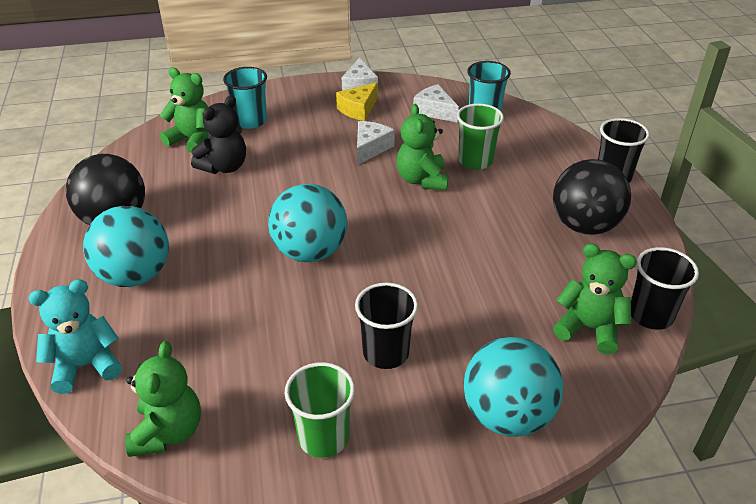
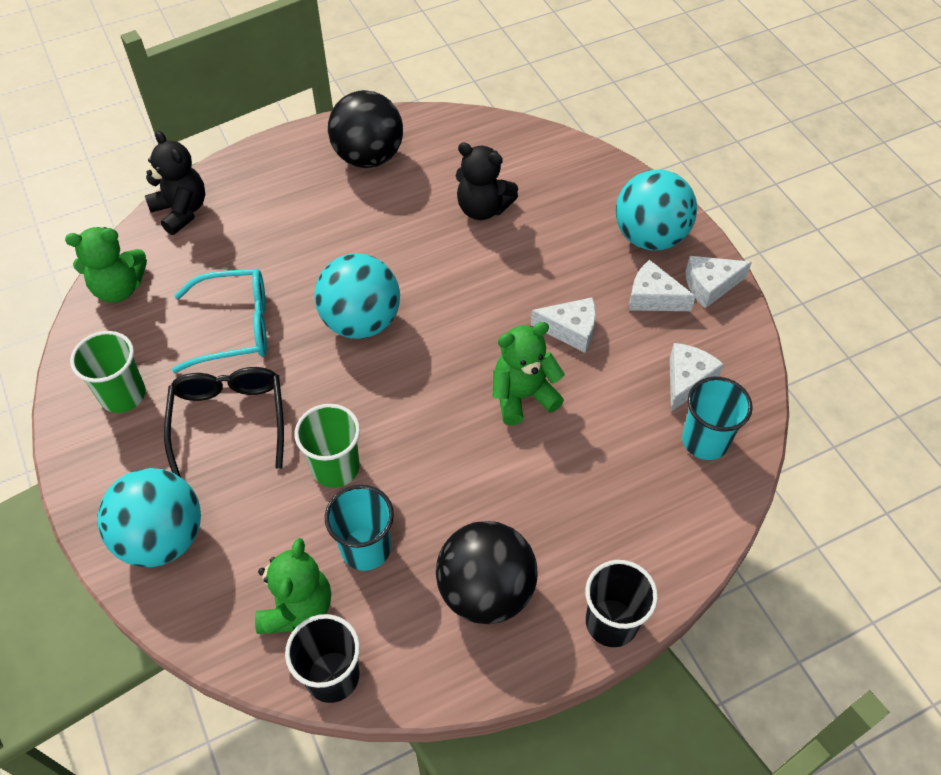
camera: 75 degrees right, 15 degrees up
(86, 365) = (181, 211): turquoise teddy bear -> black teddy bear
(135, 276) = (295, 201): turquoise ball -> turquoise ball (650, 237)
(192, 140) = (522, 166): green teddy bear -> none
(250, 121) = (580, 203): turquoise cup -> turquoise cup (366, 548)
(275, 336) = (236, 327): none -> turquoise glasses
(358, 109) = (653, 298): yellow cheese -> white cheese
(386, 353) = (229, 420): black cup -> black glasses
(475, 161) = (586, 447): green cup -> green cup (335, 468)

